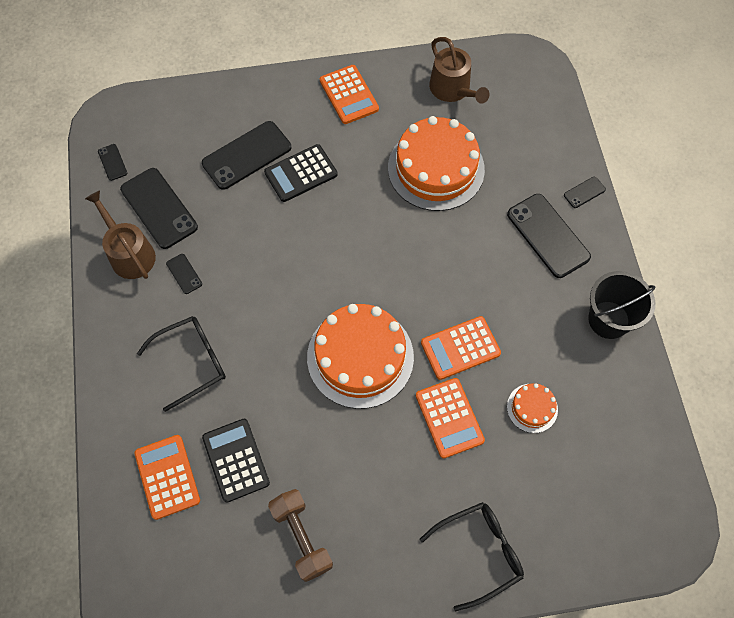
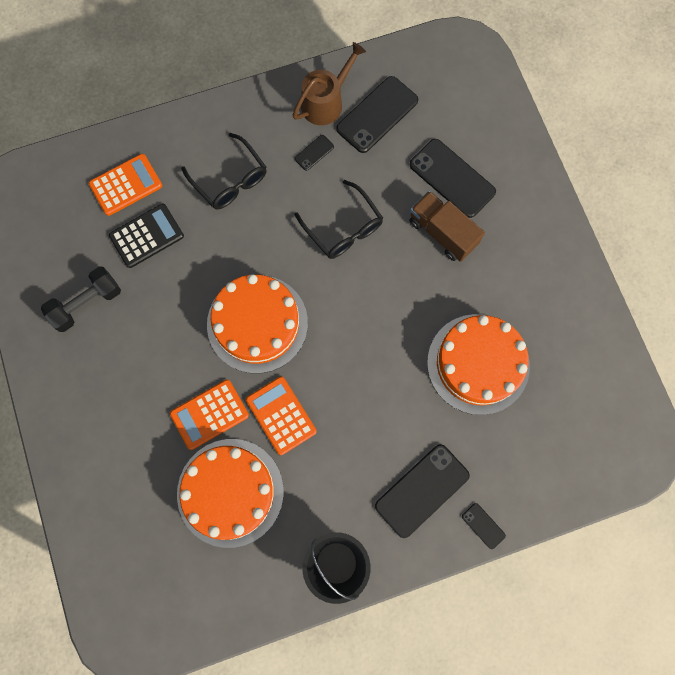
camera: 80 degrees right, 10 degrees up
(112, 162) = (417, 63): black phone -> none
(301, 173) = (442, 233): black calculator -> brown truck
(301, 537) = (87, 303): brown dumbbell -> black dumbbell
(349, 95) = (548, 261): orange calculator -> none
(452, 89) = (582, 367): brown watering can -> none
(479, 552) = (89, 457): black glasses -> black glasses (343, 228)
(532, 408) = (230, 492): orange cake -> orange cake, size x2.15

